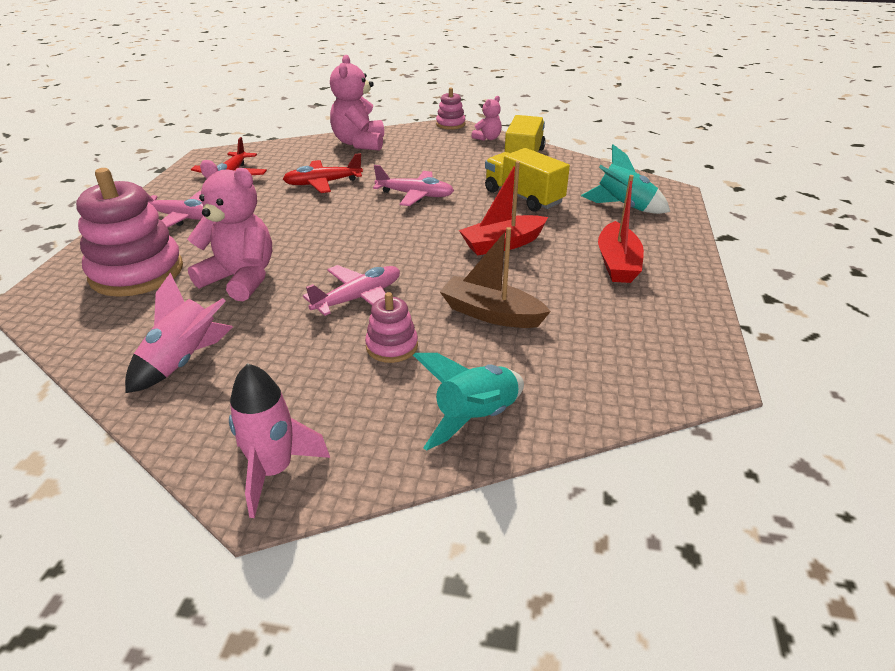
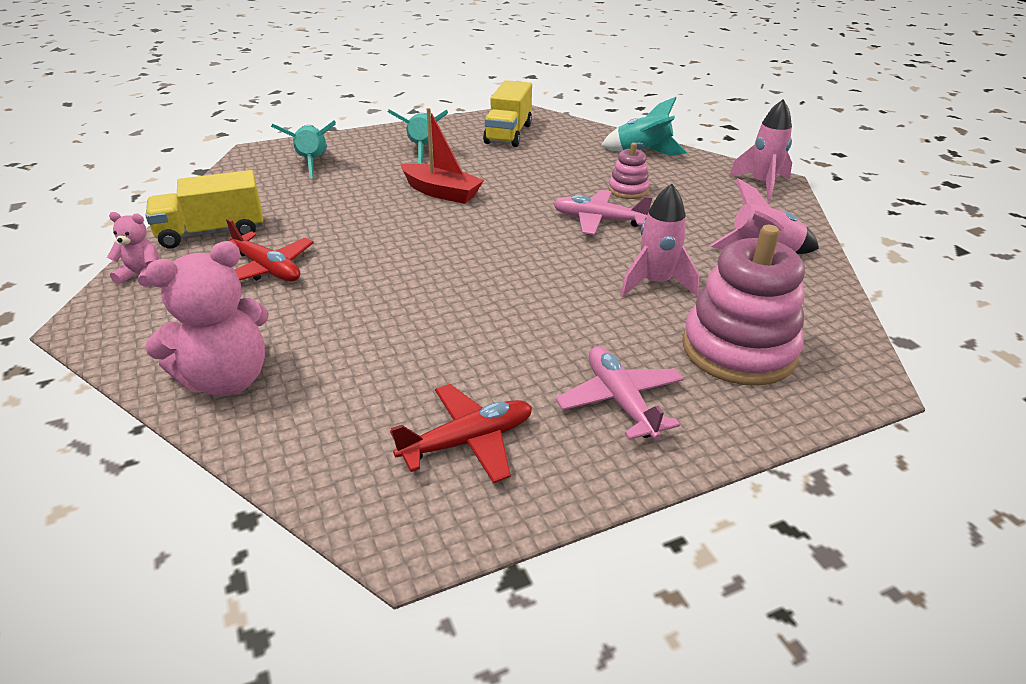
camera: 125 degrees left, 0 degrees up
(241, 279) = (655, 283): pink teddy bear -> pink rocket
(323, 183) = (409, 340): red plane -> red plane (267, 269)
(415, 195) = (382, 263): pink plane -> none
(450, 124) = (81, 326): pink stacking toy -> none
(491, 314) = (546, 172): brown boat -> none
(523, 197) = (331, 207): yellow truck -> yellow truck (508, 134)
(617, 263) = (423, 150): red boat -> turquoise rocket

